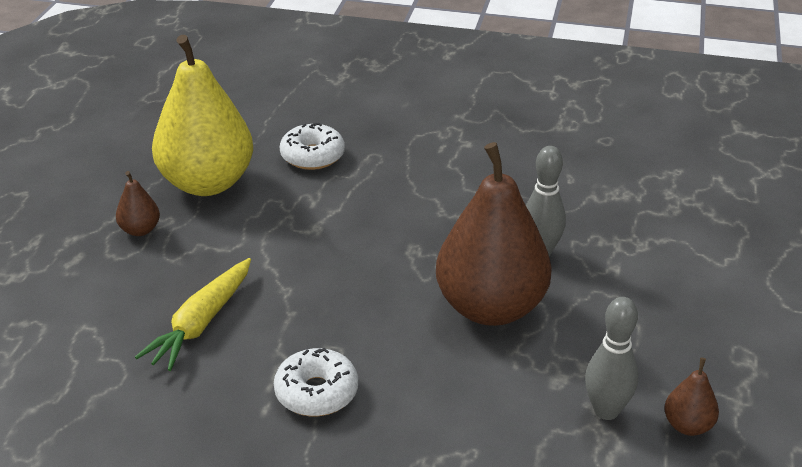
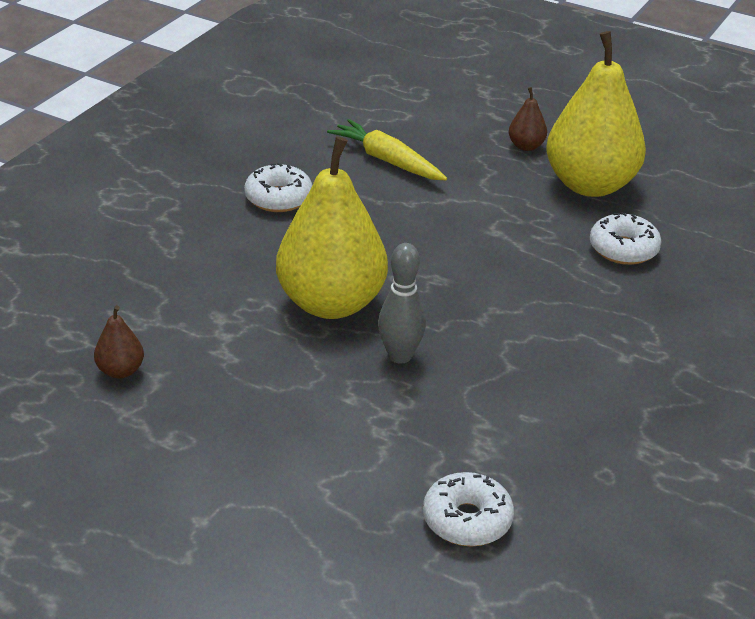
camera: 105 degrees right, 0 degrees up
(491, 308) = (331, 303): brown pear -> yellow pear
(606, 410) = (167, 331): grey bowling pin -> none
(699, 190) = (467, 520): none -> white donut

